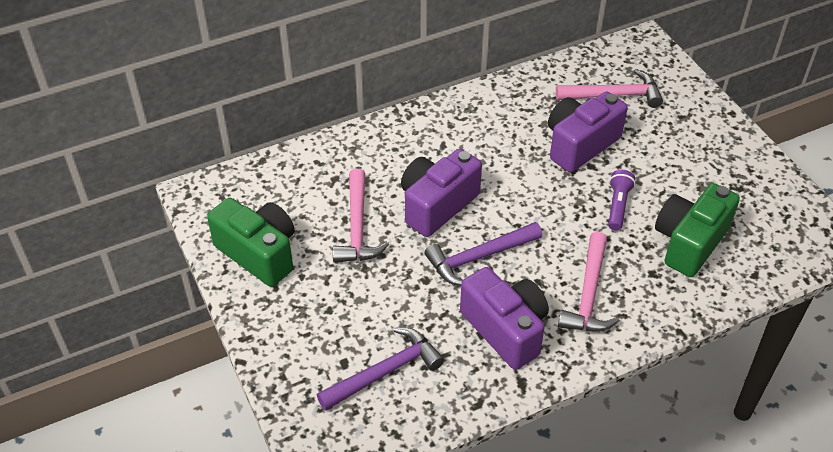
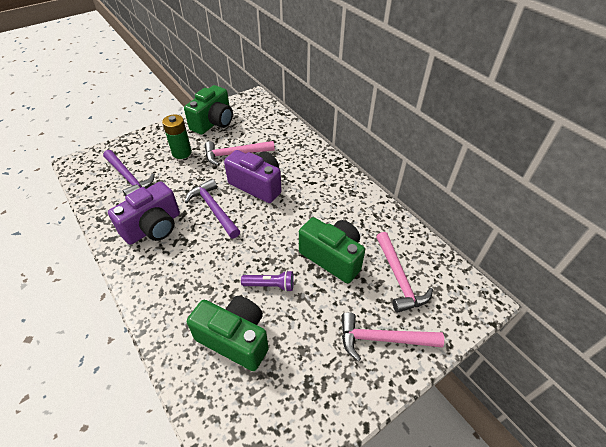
camera: 80 degrees right, 0 degrees up
(334, 298) = (182, 153): none -> green battery
(580, 144) = (332, 257): purple camera -> green camera
(588, 294) = (181, 270): pink hammer -> pink hammer (382, 339)

